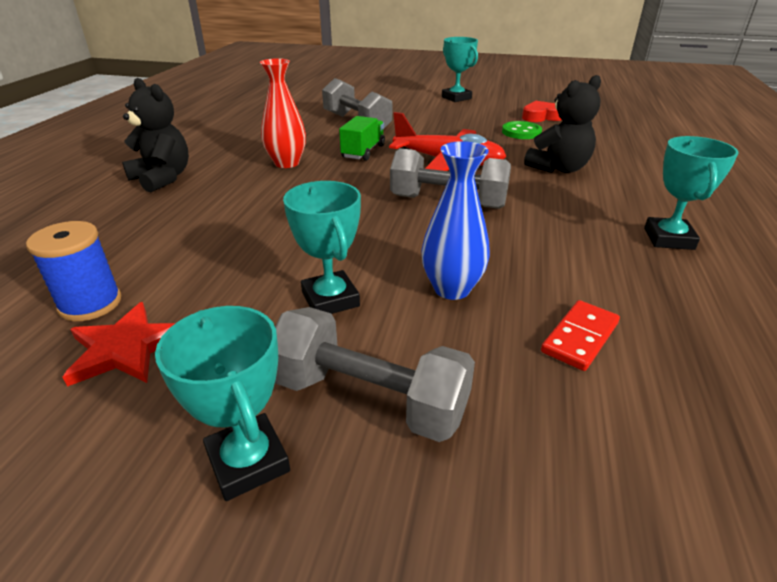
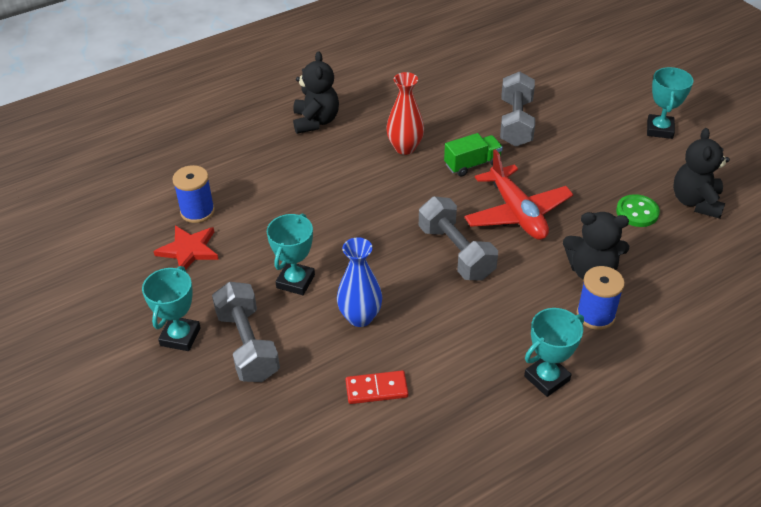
camera: 45 degrees right, 10 degrees up
(541, 117) = (696, 202): red heart -> black teddy bear
(611, 188) = (595, 315): none -> blue spool

